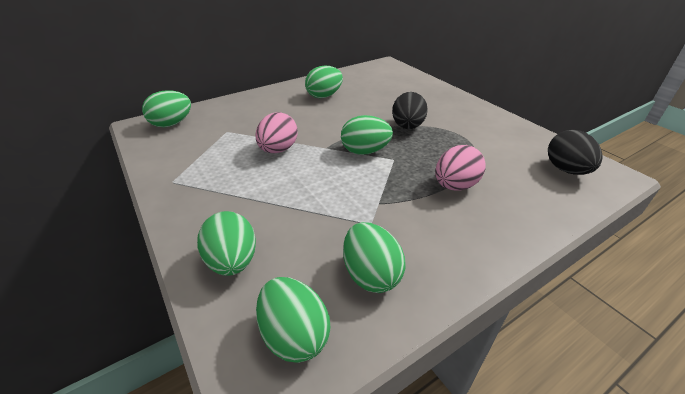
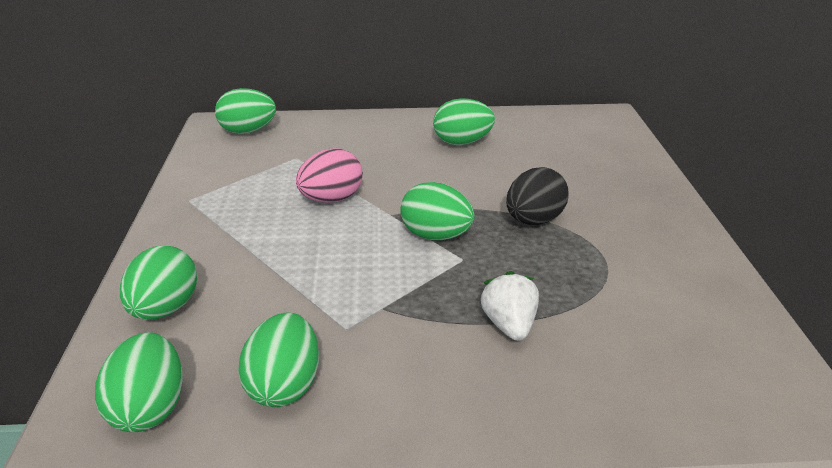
camera: 30 degrees right, 5 degrees down
(455, 186) = (509, 325): pink egg -> white strawberry
(566, 170) = (723, 369): black egg -> none

